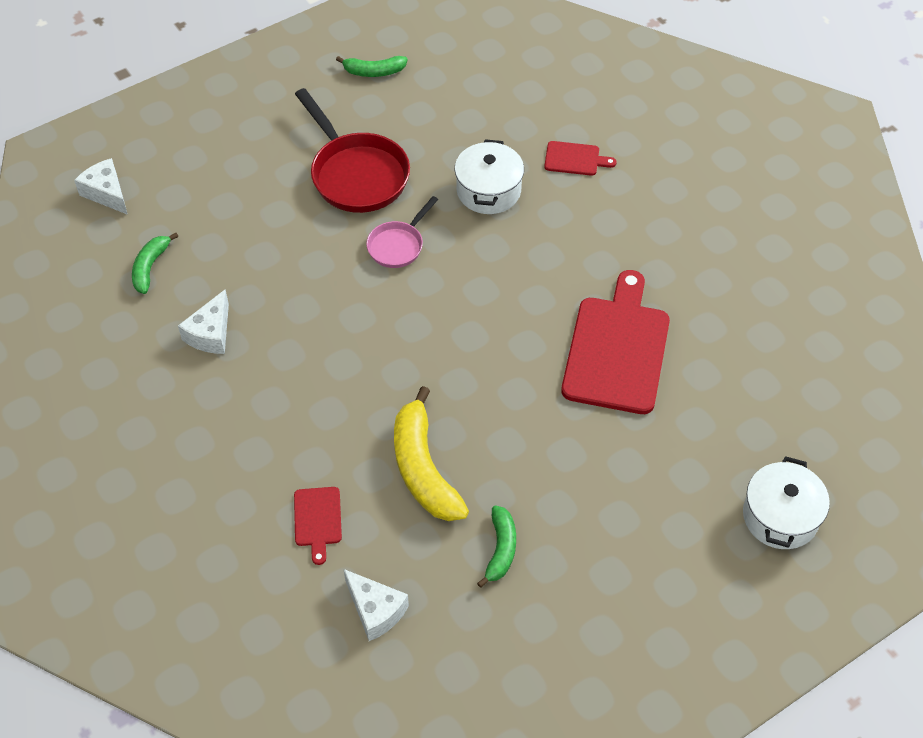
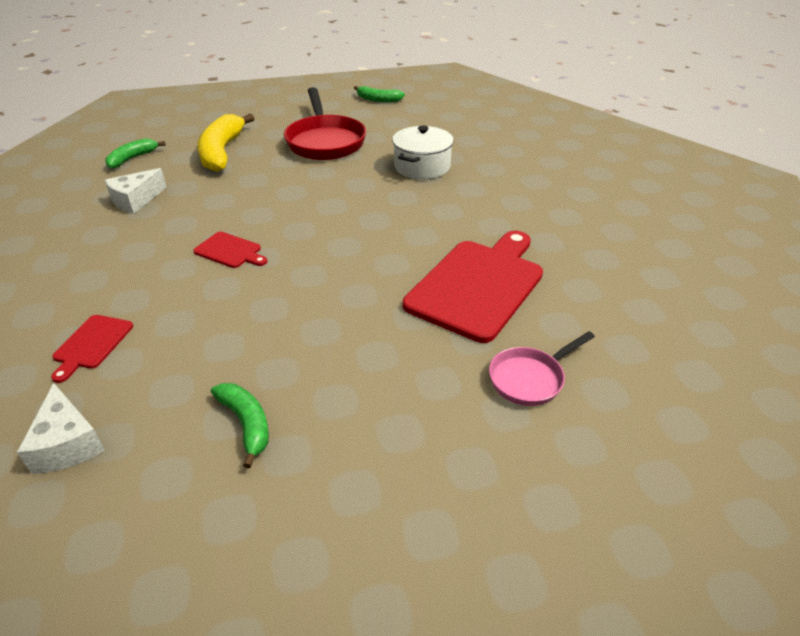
camera: 20 degrees right, 15 degrees down
(106, 193) = (144, 121): white cheese -> none
(398, 245) = (326, 182): pink pan -> pink pan (530, 378)
(423, 468) = (225, 330): yellow banana -> yellow banana (222, 152)
(501, 549) = (246, 424): green banana -> green banana turned 60 degrees counterclockwise
(575, 159) = (506, 163): red cutting board -> red cutting board (230, 251)
(780, 516) = (608, 490): white pot -> none

